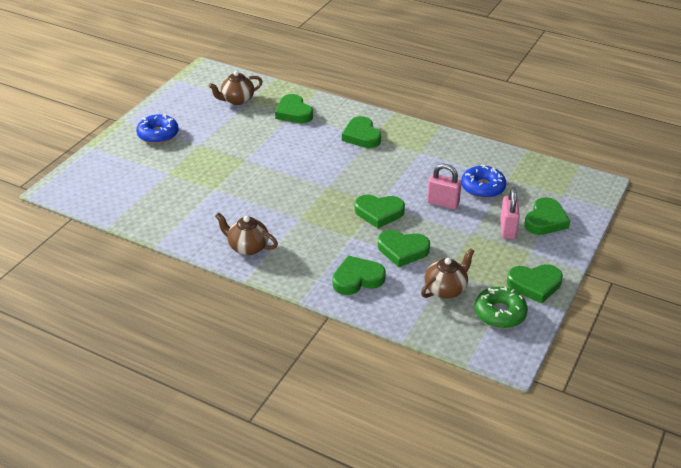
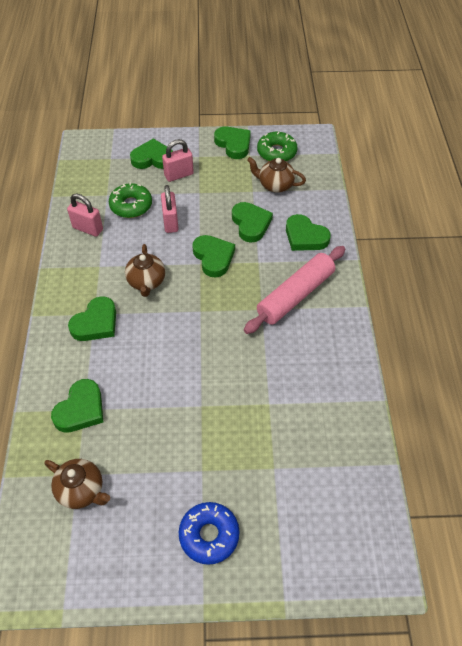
camera: 120 degrees left, 15 degrees up
(248, 247) = (327, 326): brown teapot -> brown teapot (146, 282)
(296, 243) = (295, 295): none -> pink rolling pin
(469, 157) = (88, 229): none -> pink padlock
(482, 187) = (131, 205): blue donut -> green donut

